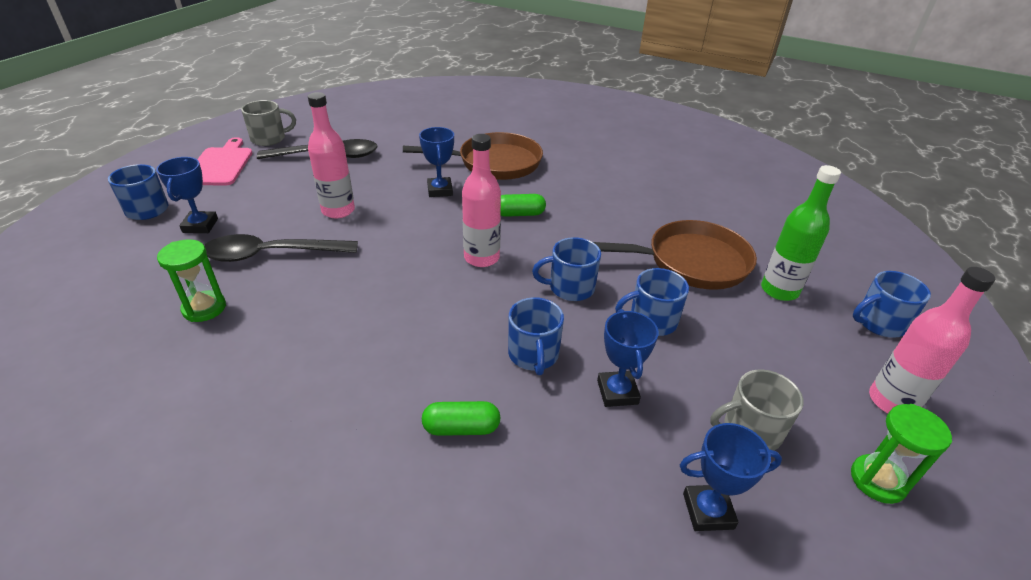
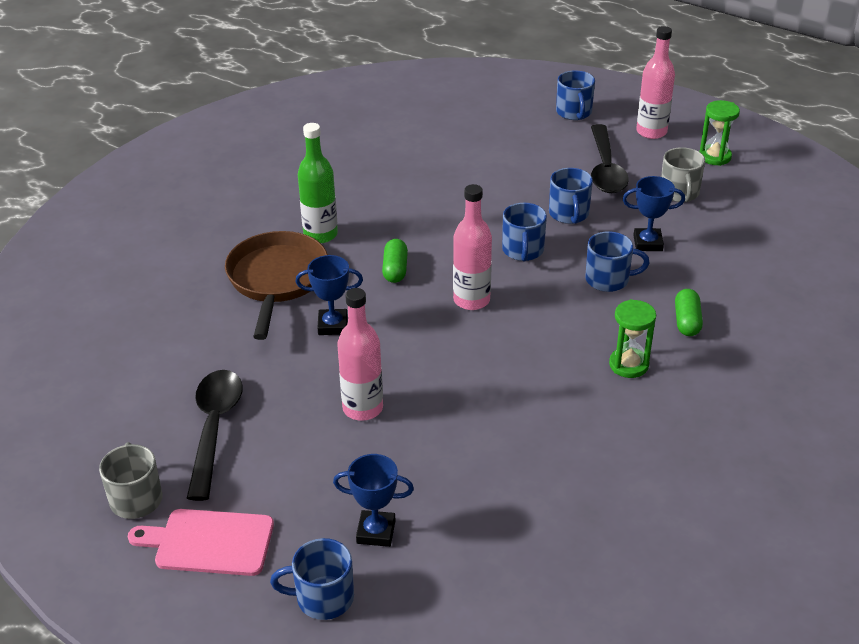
camera: 80 degrees left, 0 degrees up
(204, 308) = (540, 496): green hourglass -> green hourglass (628, 365)
(272, 254) = (448, 456): black spoon -> black spoon (605, 169)
(690, 262) = (491, 179): brown pan -> none
(708, 511) = (743, 223): blue trophy -> none
(779, 290) = (533, 145): green bottle -> green bottle (320, 235)

